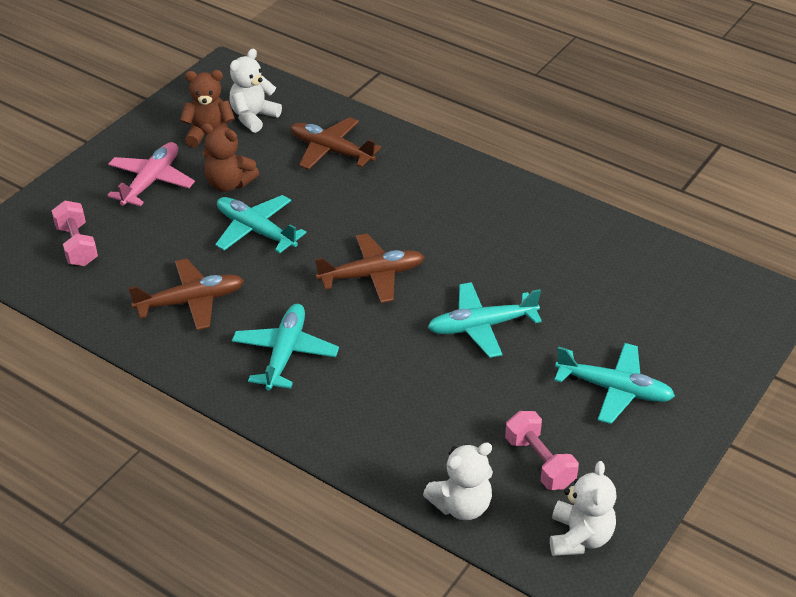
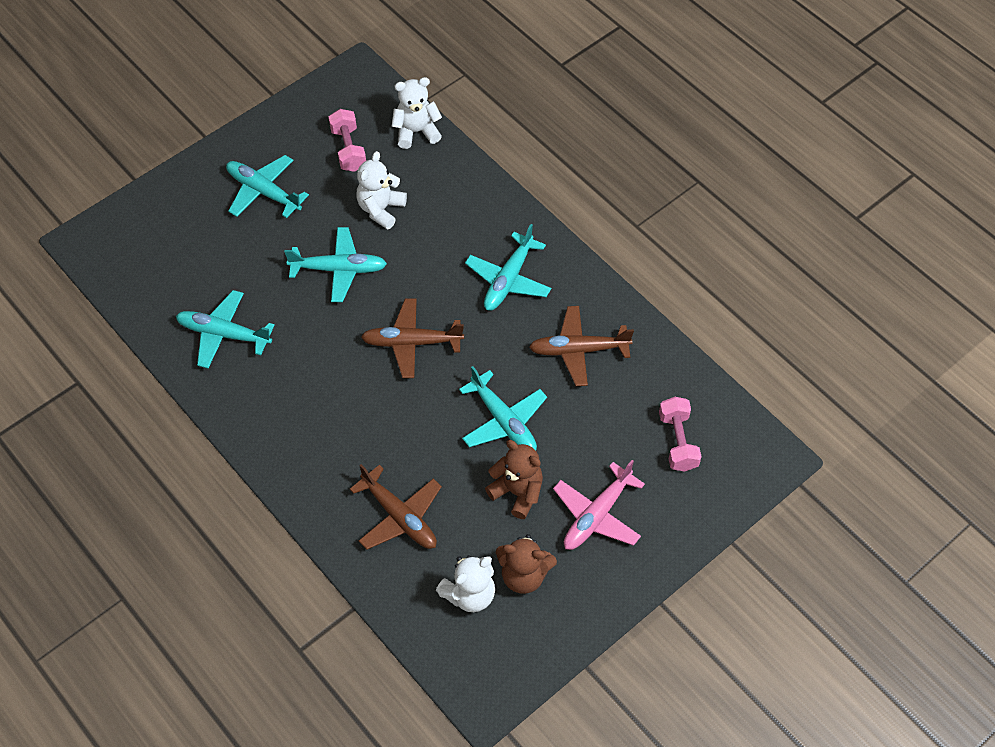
camera: 165 degrees left, 15 degrees up
(568, 247) = (224, 334): none -> turquoise plane
(579, 537) = (347, 95): white teddy bear -> white teddy bear (381, 209)

